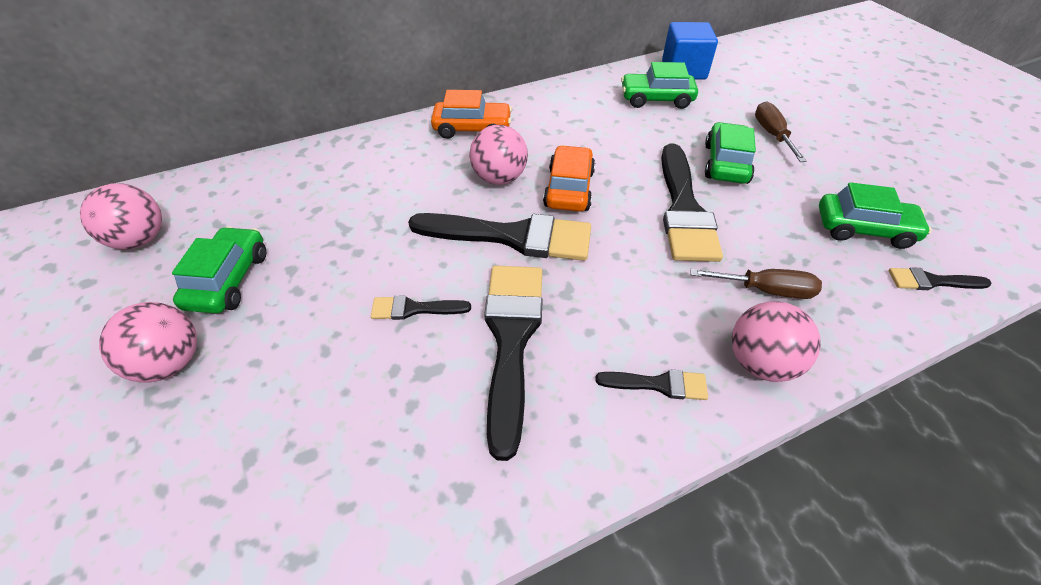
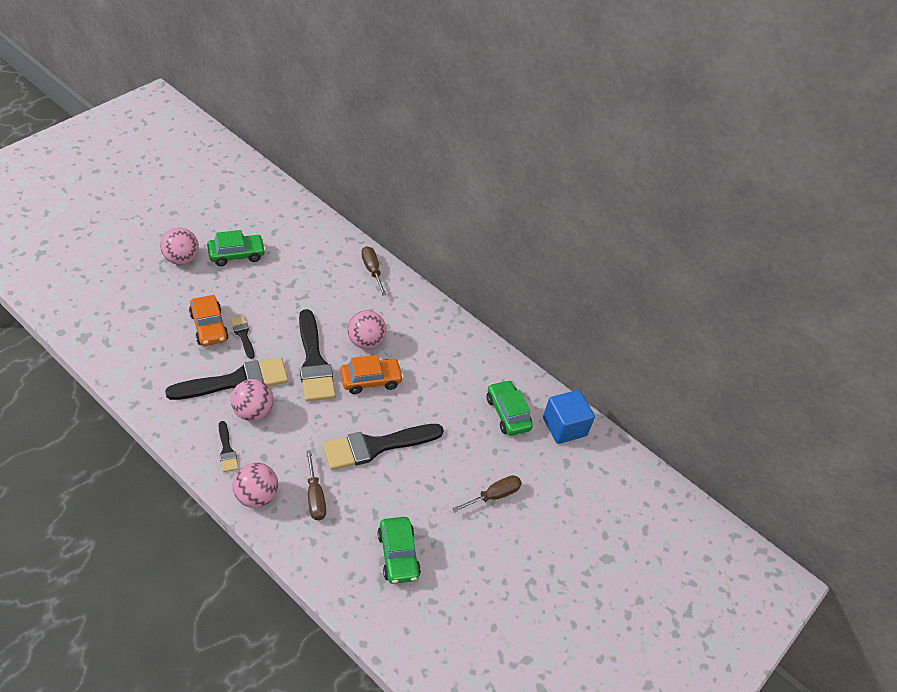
camera: 60 degrees right, 0 degrees up
(140, 239) = (251, 208): pink ball -> pink ball (253, 412)
(376, 145) = (372, 270): none -> brown screwdriver
(472, 128) = (413, 313): orange car -> orange car (209, 327)
(725, 163) = (440, 467): green car -> none
(932, 281) = (358, 593): black brush -> none

